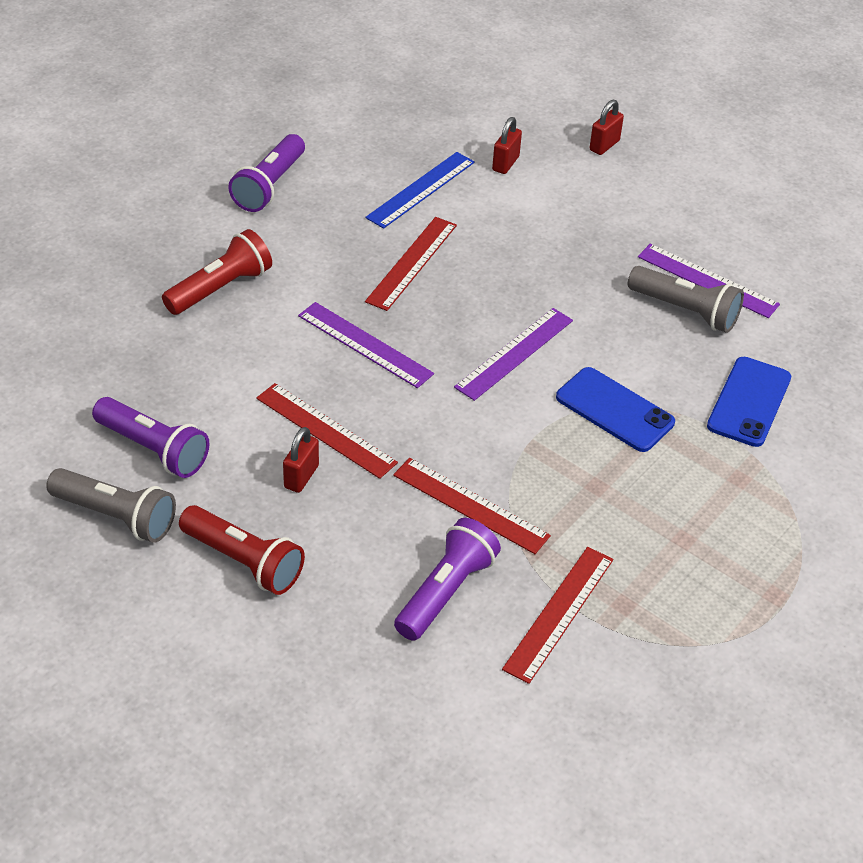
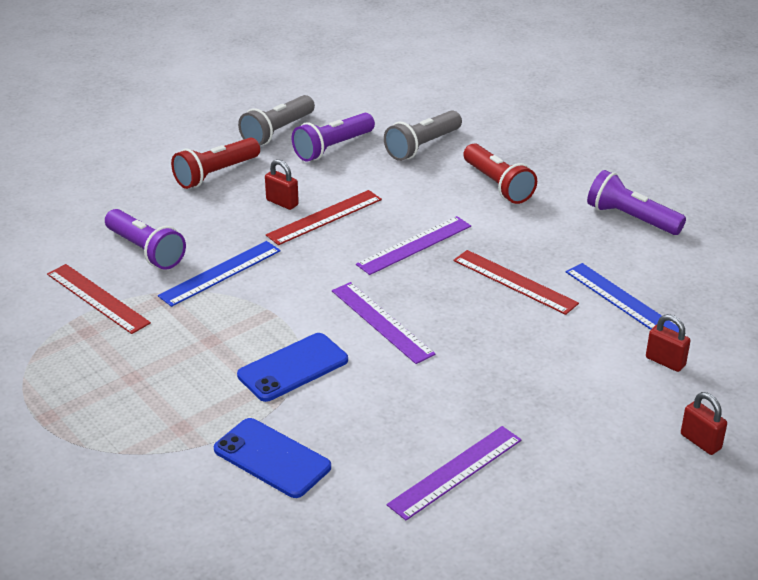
camera: 105 degrees right, 10 degrees down
(470, 505) = (220, 273): red ruler -> blue ruler
(686, 311) = (412, 444): grey flashlight -> grey flashlight (422, 146)

